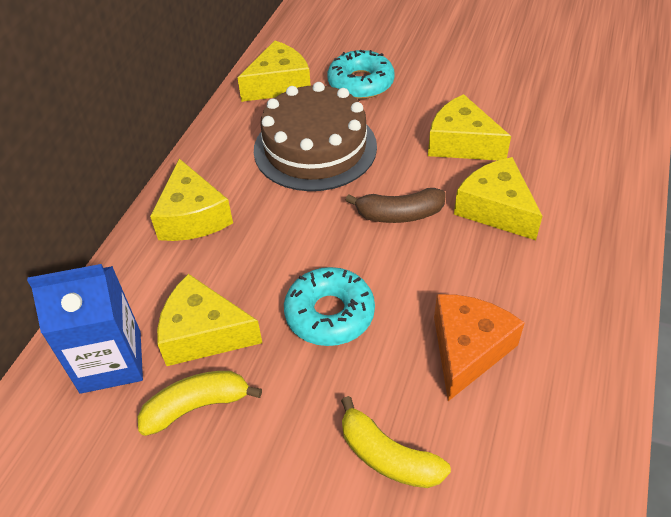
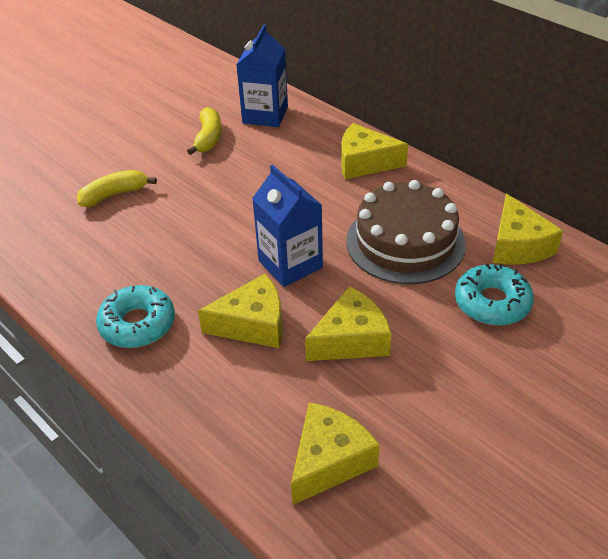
camera: 115 degrees right, 5 degrees down
(204, 333) = (256, 149): yellow cheese -> yellow cheese (329, 461)
(329, 314) = (227, 201): turquoise donut -> turquoise donut (137, 324)
(399, 214) = (290, 264): brown banana -> blue carton
(467, 350) = (145, 252): orange cheese -> none

